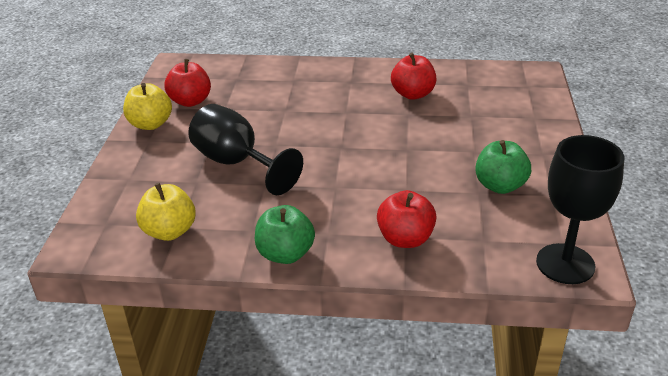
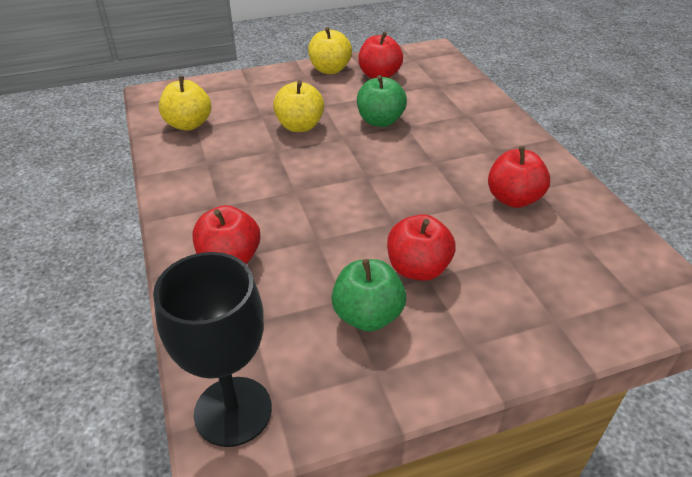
camera: 65 degrees right, 5 degrees up
(237, 163) = (300, 126): black goblet -> yellow apple
(285, 254) = (179, 190): green apple -> green apple (380, 121)
(463, 153) = (417, 268): none -> red apple

